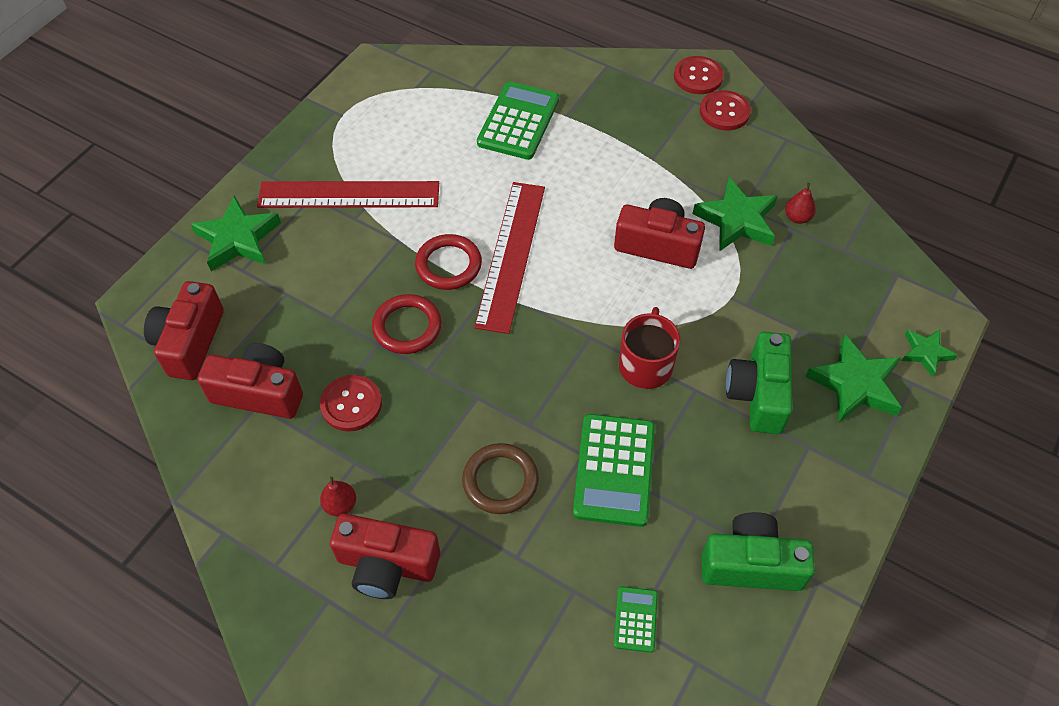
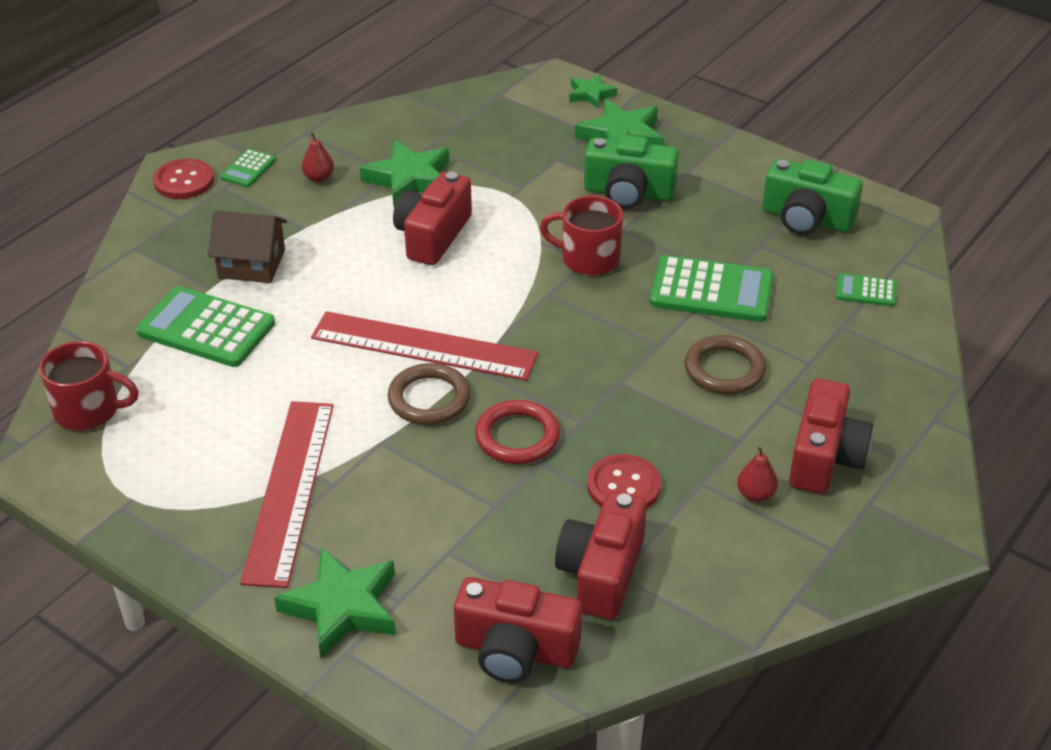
camera: 85 degrees left, 15 degrees down
(426, 77) = (89, 411): none -> red mug
(448, 265) = (429, 399): red ring -> brown ring
(599, 134) = (251, 264): none -> brown house
(724, 112) = (248, 169): red button -> green calculator
(751, 564) = (806, 219): green camera -> green camera turned 75 degrees counterclockwise
(797, 217) = (415, 141): red pear -> red pear (319, 178)

